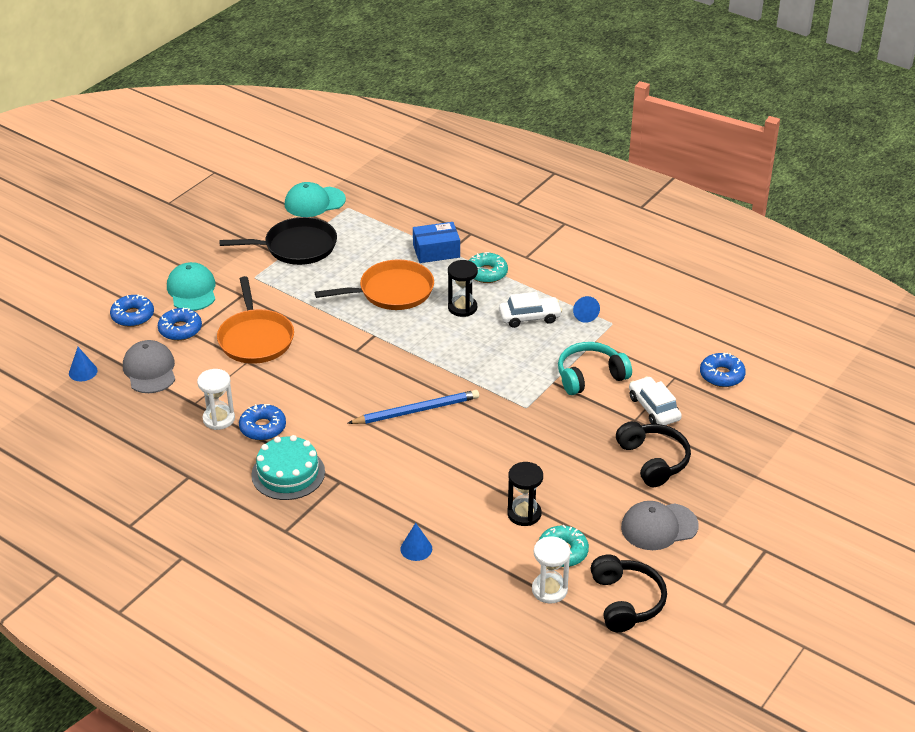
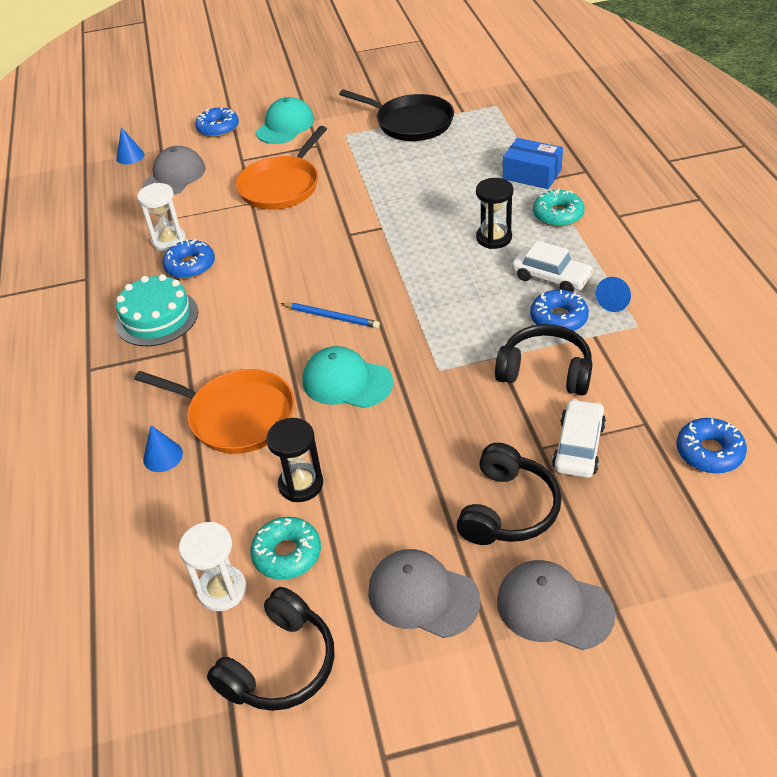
camera: 45 degrees right, 5 degrees up
(180, 329) = (237, 153): blue donut -> blue donut (558, 318)
(314, 202) = (472, 91): turquoise cap -> turquoise cap (346, 381)
(392, 291) = (446, 194): orange pan -> orange pan (237, 416)
(416, 410) = (331, 317): blue pencil -> blue pencil, size x0.66
(590, 376) = (545, 371): turquoise headphones -> black headphones
(727, 493) = (554, 607): none -> grey cap

